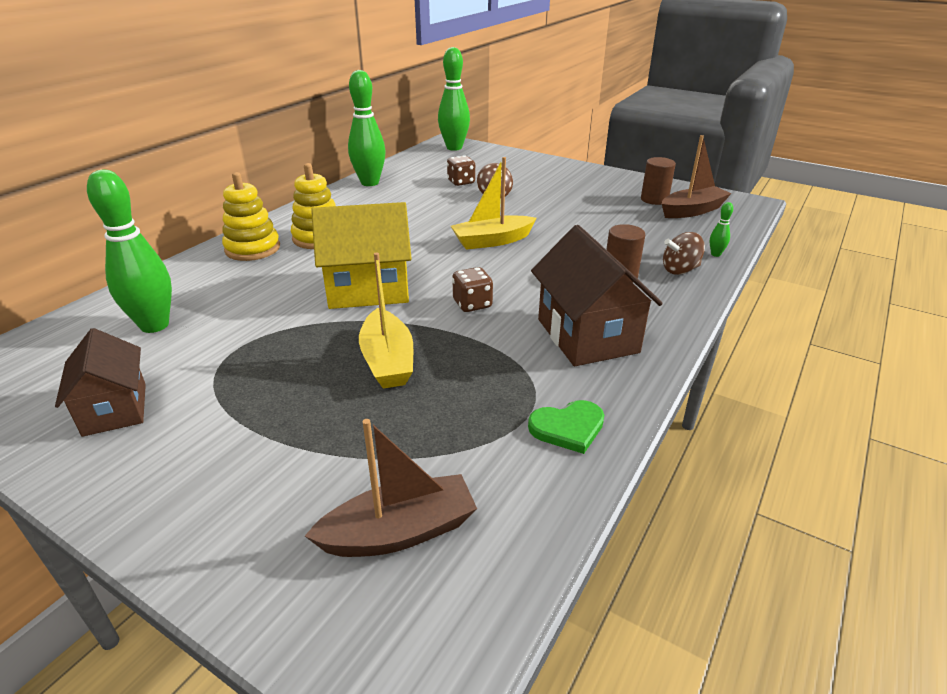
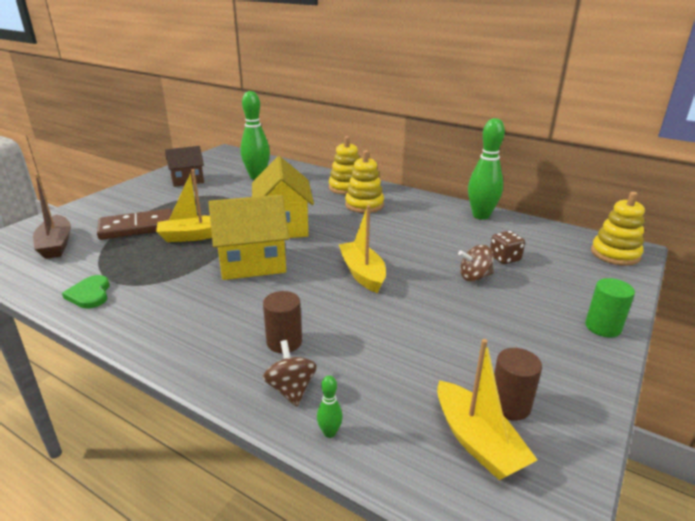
camera: 90 degrees right, 5 degrees down
(341, 431) = (137, 227): none -> brown domino
(454, 148) = (615, 254): green bowling pin -> yellow stacking toy
(472, 304) = (252, 263): brown dice -> yellow house
(558, 165) = (603, 327): none -> green cylinder
(587, 335) = (188, 311): brown house -> none
(692, 211) = (477, 441): brown boat -> yellow boat

